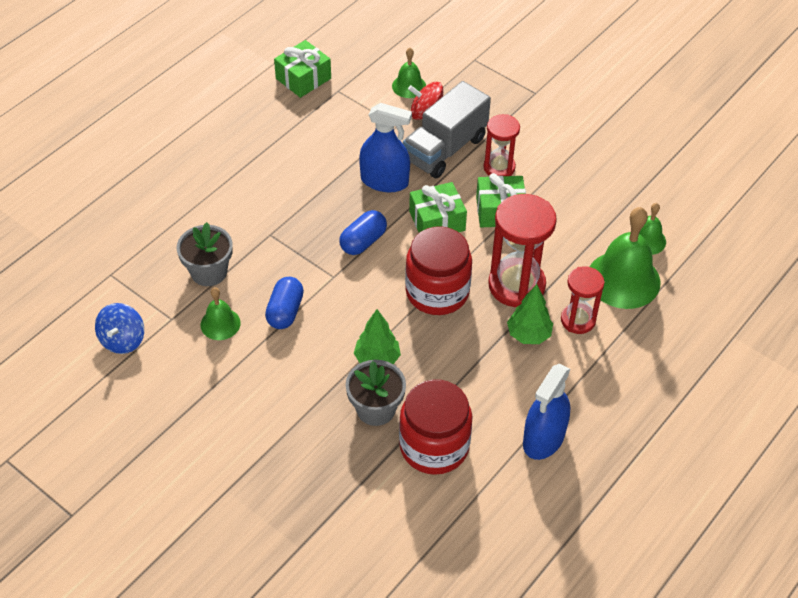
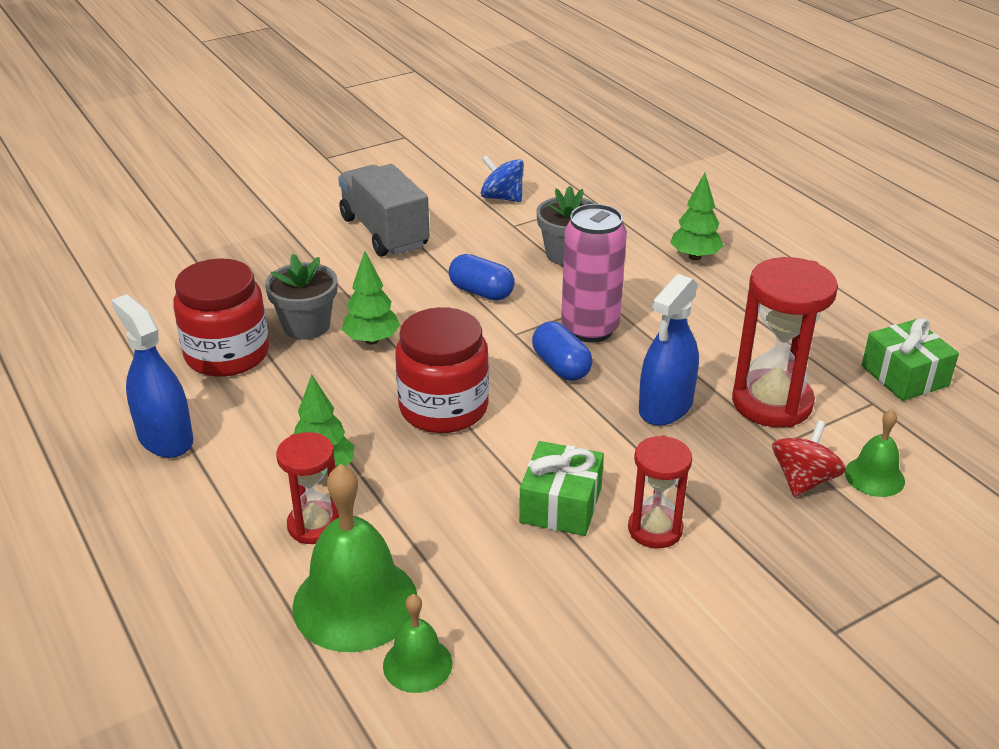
camera: 110 degrees right, 15 degrees down
(187, 195) = (694, 257): none -> green tree
(220, 324) = (489, 251): green bell -> none
(311, 236) = (590, 329): none -> pink can
(437, 221) = (569, 437): green gift -> none
(445, 149) = (715, 480): grey truck -> grey truck (384, 232)
(516, 285) = (412, 482): red hourglass -> red hourglass (772, 403)

